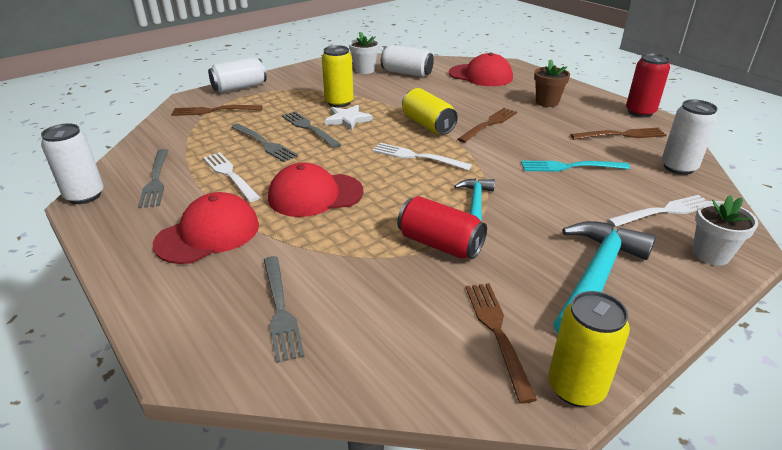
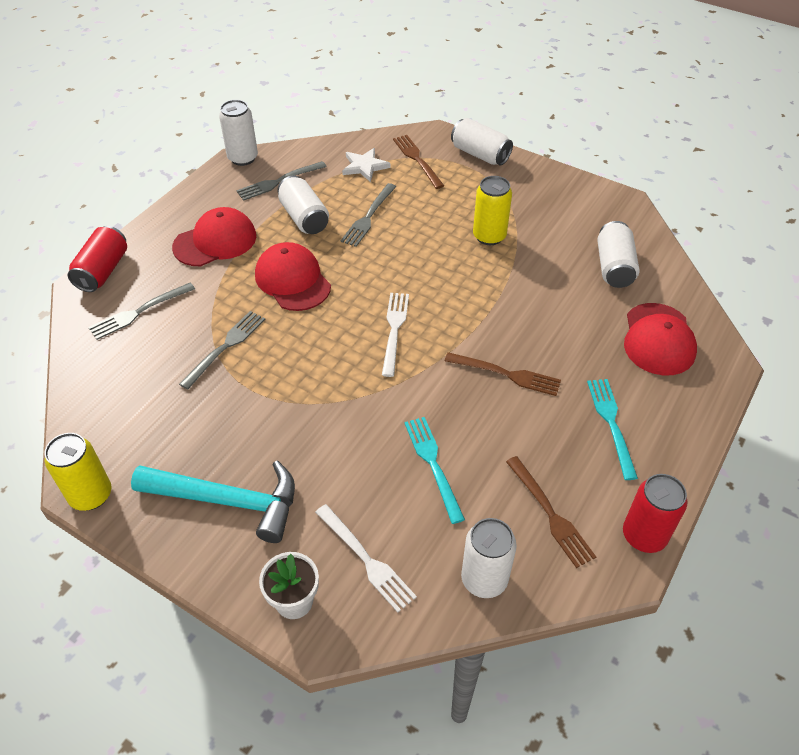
camera: 70 degrees right, 15 degrees up
(208, 234) = (215, 241): red cap -> red cap turned 60 degrees counterclockwise
(229, 175) = (304, 218): white fork -> white can
(309, 128) = (415, 234): grey fork -> grey fork (225, 346)
(347, 119) = (451, 255): white star -> white star (364, 166)
(364, 70) = (596, 228): white flower pot -> none
(428, 125) = (473, 321): yellow can -> none
(440, 244) = (244, 381): red can -> red can (103, 271)
(475, 203) = (321, 393): turquoise hammer -> none
(496, 332) = (140, 439): brown fork -> none
(547, 102) = (611, 423): brown flower pot -> turquoise fork

